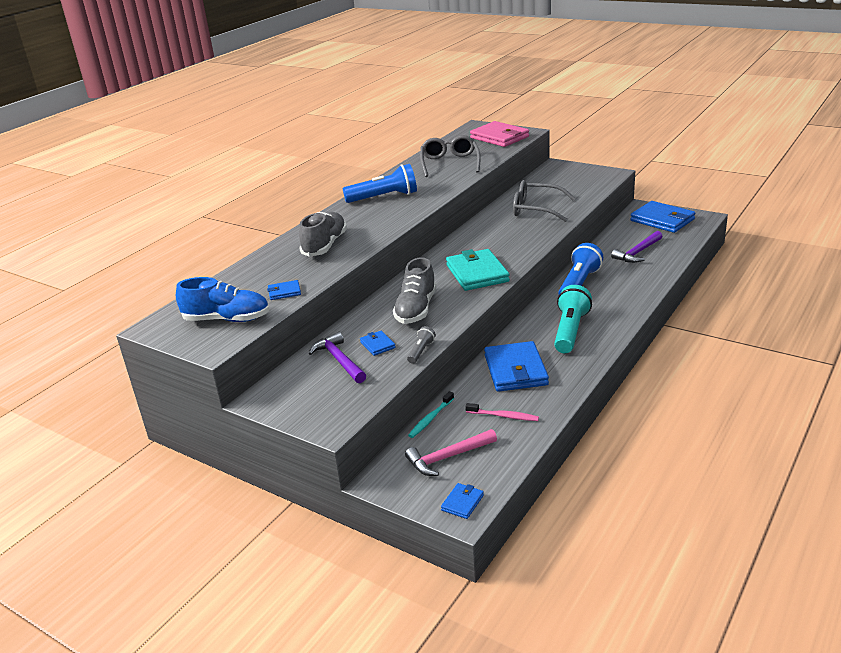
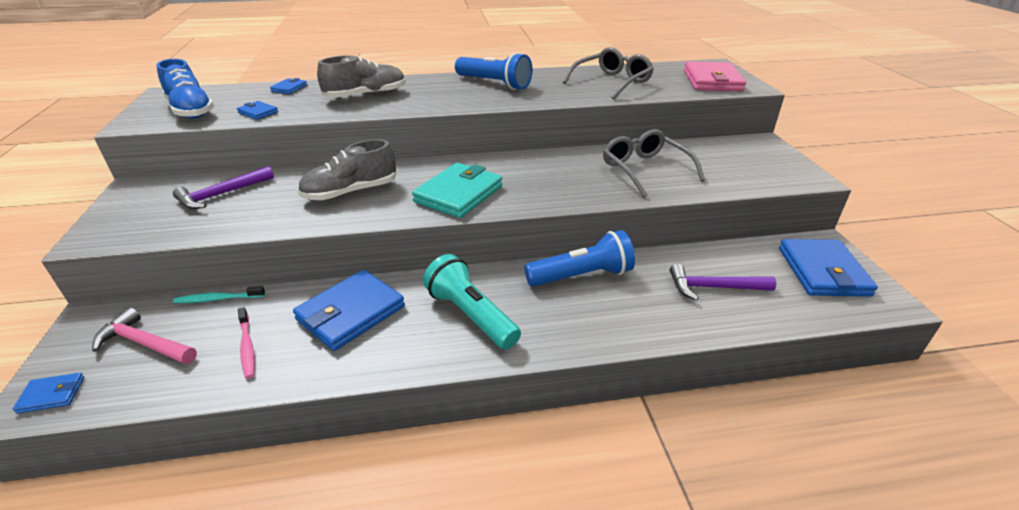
camera: 45 degrees right, 5 degrees up
(339, 360) = (222, 194): purple hammer -> purple hammer turned 150 degrees counterclockwise
(377, 345) = (263, 201): blue wallet -> blue wallet (289, 88)
(421, 351) = (264, 228): grey flashlight -> none
(570, 331) = (470, 315): turquoise flashlight -> turquoise flashlight turned 105 degrees counterclockwise

